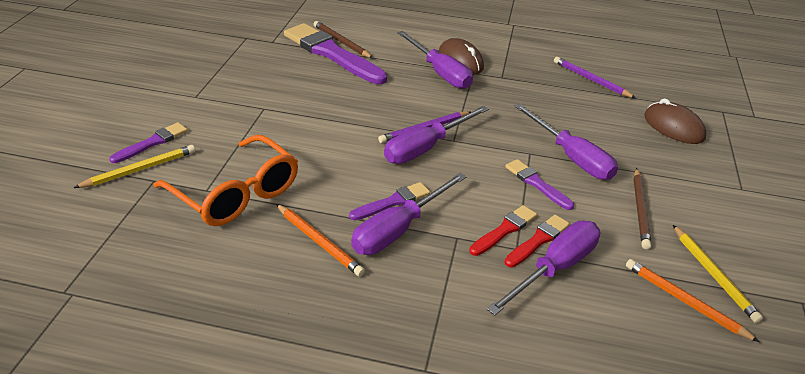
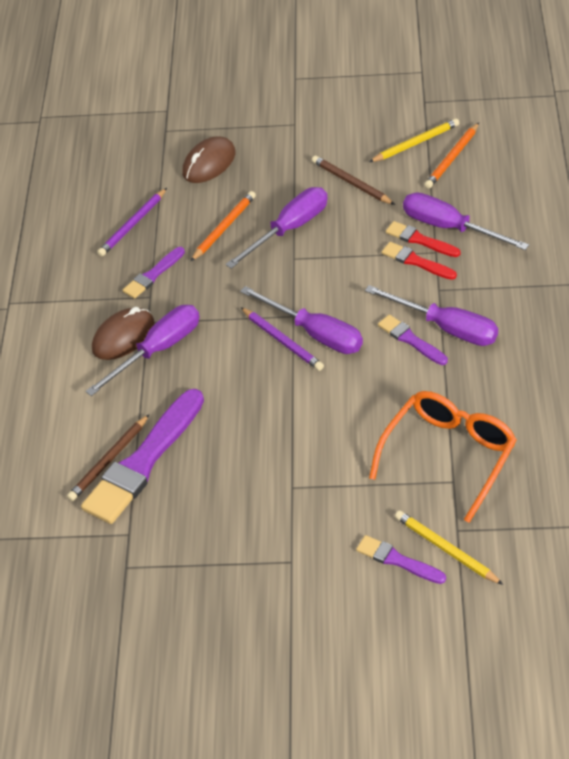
camera: 95 degrees left, 10 degrees up
(319, 242) = (486, 375): orange pencil -> orange pencil (224, 228)
(536, 184) = (341, 248): purple brush -> purple brush (153, 275)
(640, 210) = (351, 183): brown pencil -> brown pencil turned 135 degrees counterclockwise

